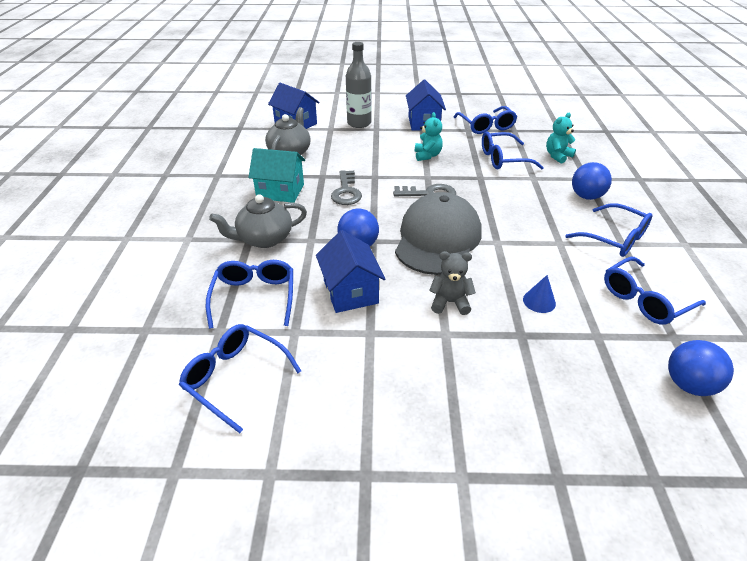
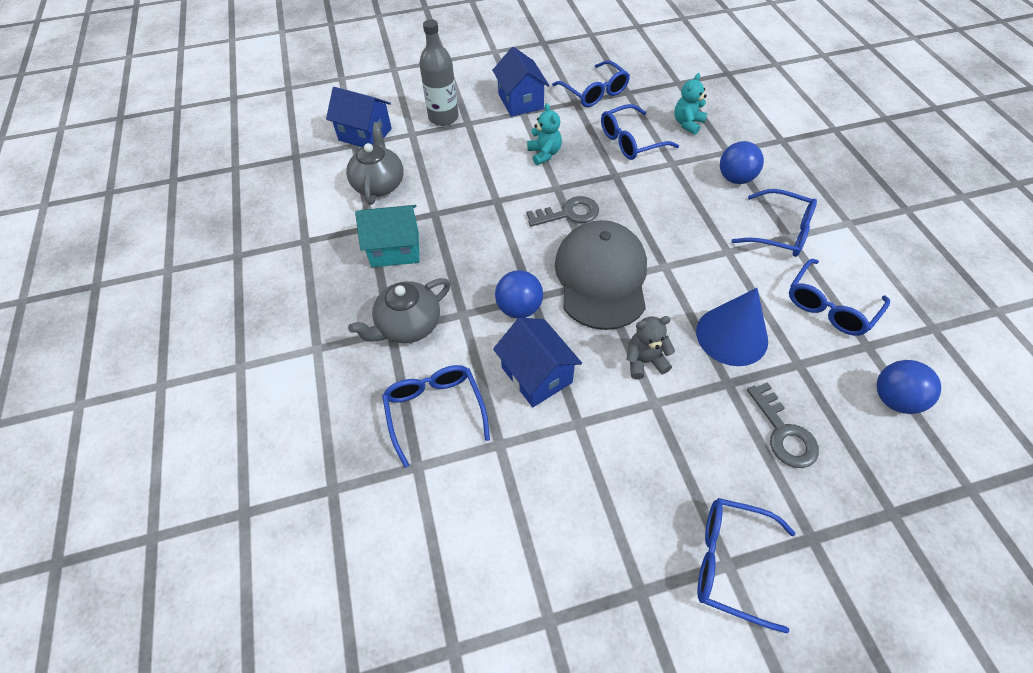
camera: 15 degrees left, 15 degrees up
(235, 378) = (463, 521): blue glasses -> blue glasses (730, 562)
(346, 191) = (473, 231): grey key -> grey key (783, 432)
(539, 301) = (731, 335): blue cone -> blue cone, size x2.08

